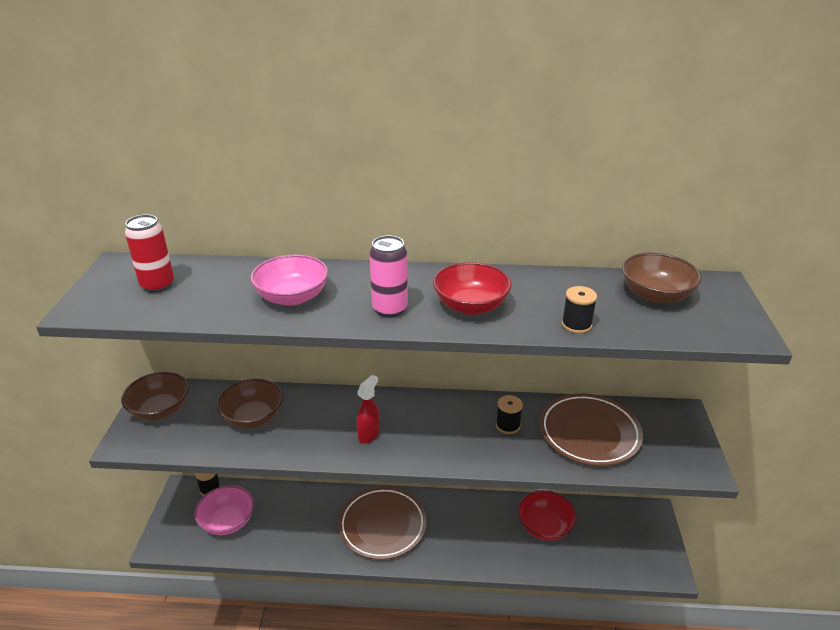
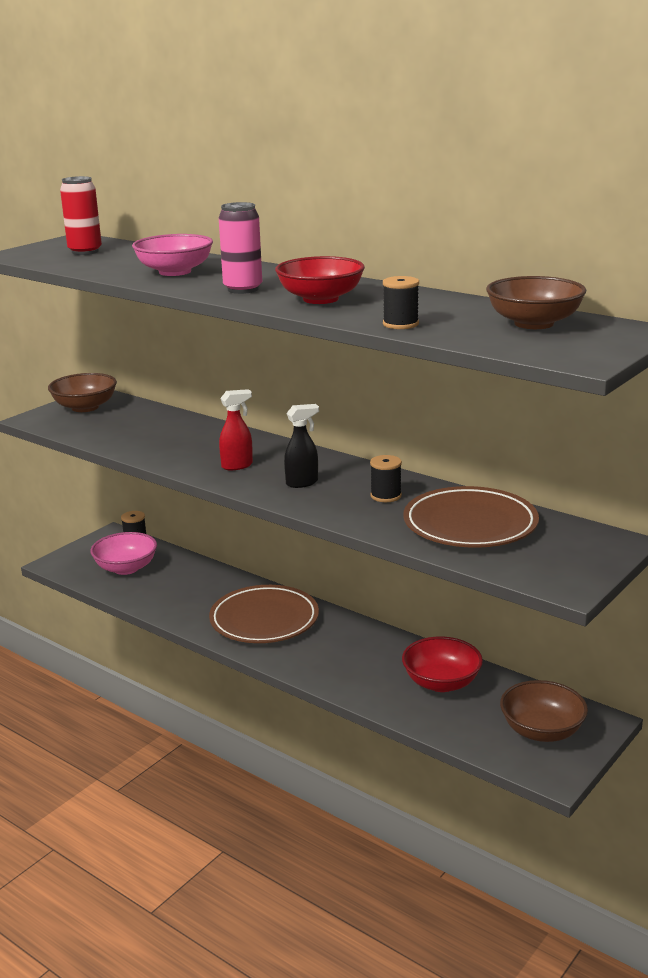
camera: 35 degrees right, 10 degrees down
(253, 417) = (152, 430): brown bowl -> brown bowl (542, 731)
(437, 435) = (302, 483): none -> black spray bottle

